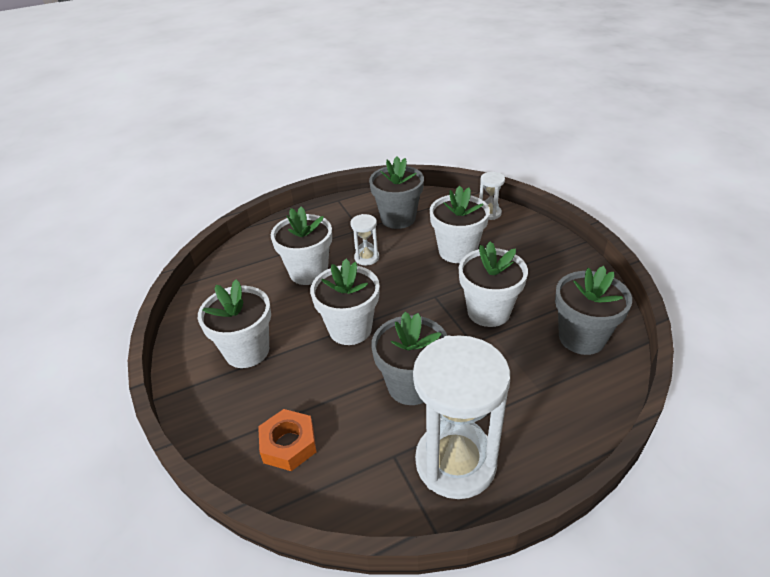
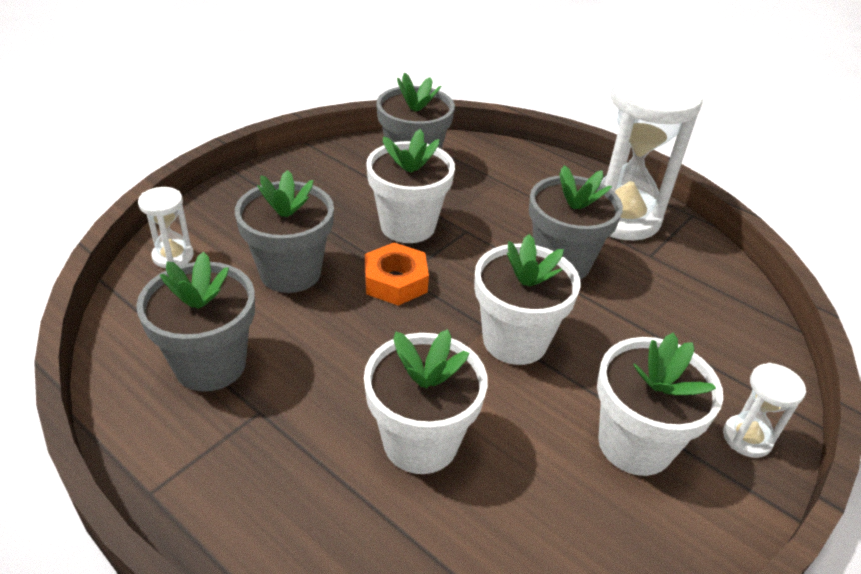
camera: 120 degrees left, 0 degrees up
(288, 444) = (713, 335): orange nut -> orange nut (395, 281)
(366, 257) = (346, 373): white hourglass -> white hourglass (747, 438)
(457, 251) = (290, 272): white flower pot -> grey flower pot

